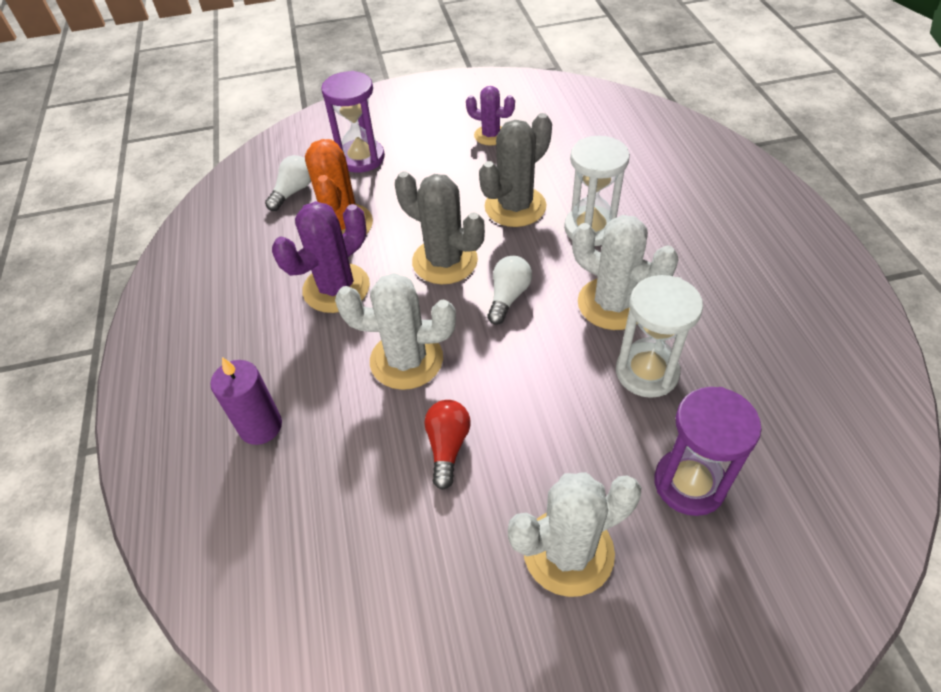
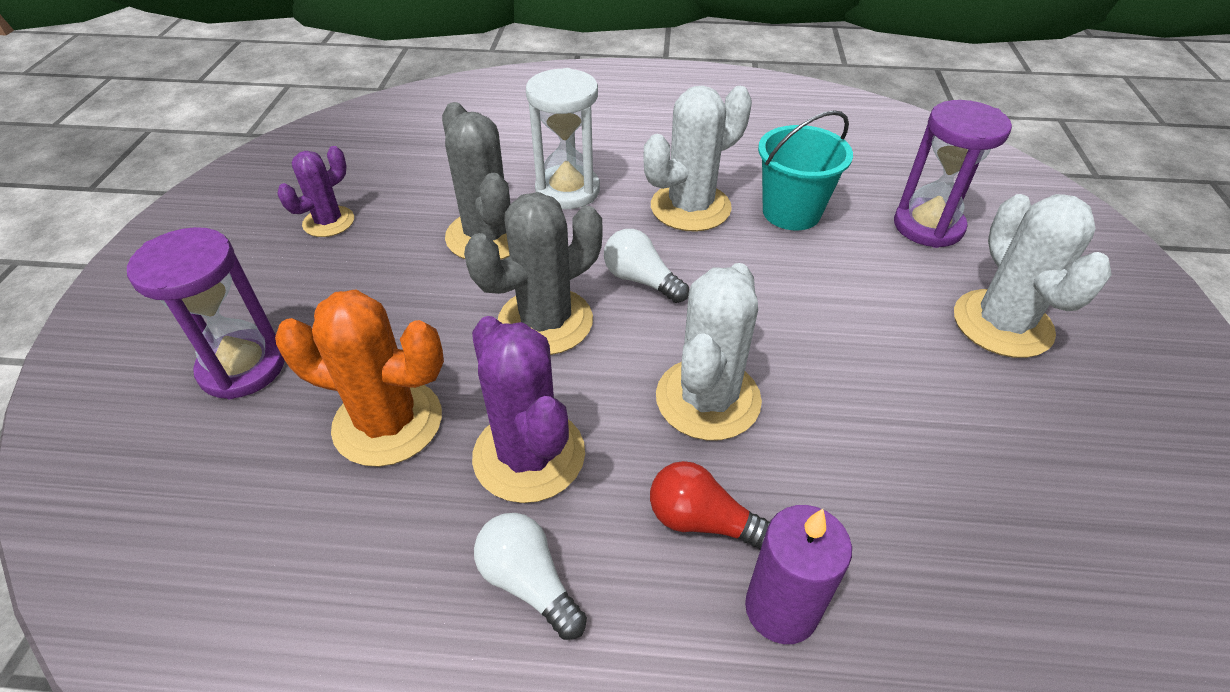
camera: 75 degrees left, 5 degrees down
(293, 192) = (243, 479): white light bulb -> white light bulb (529, 582)
(447, 446) = (858, 388): red light bulb -> red light bulb (702, 521)
(646, 372) = (791, 212): white hourglass -> turquoise bucket

